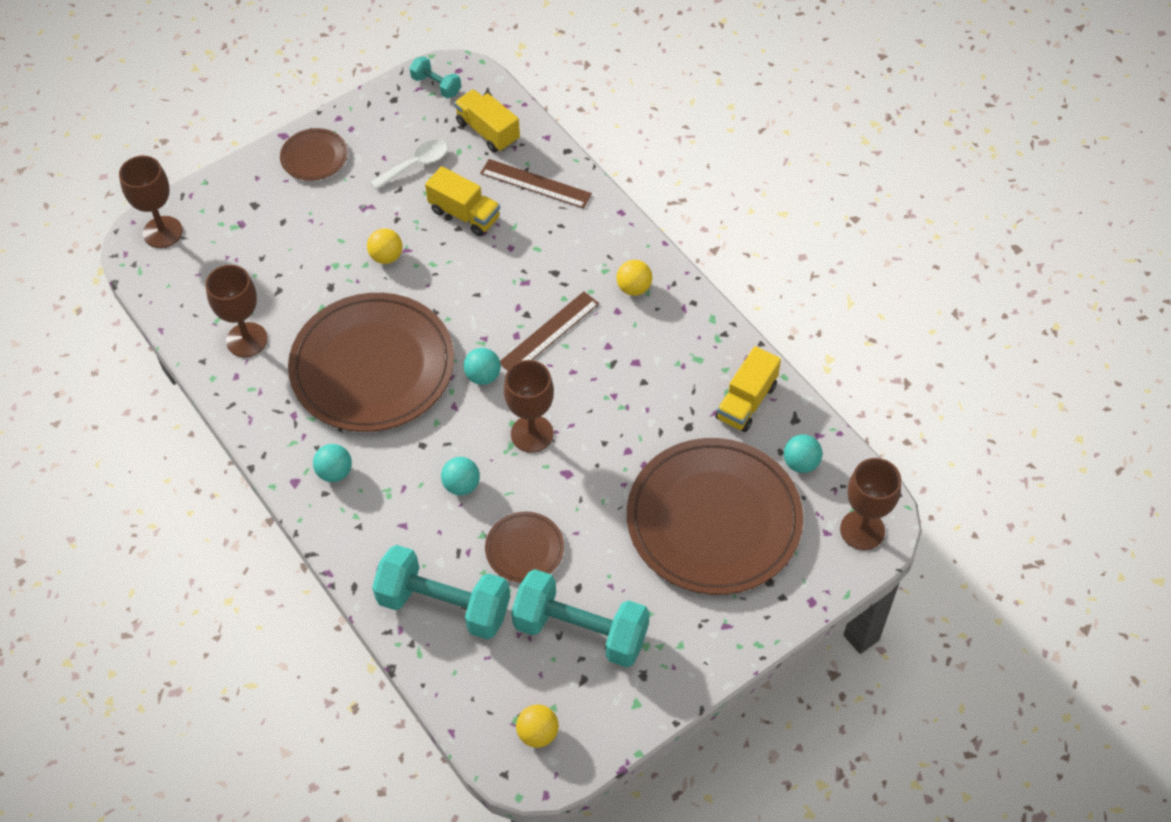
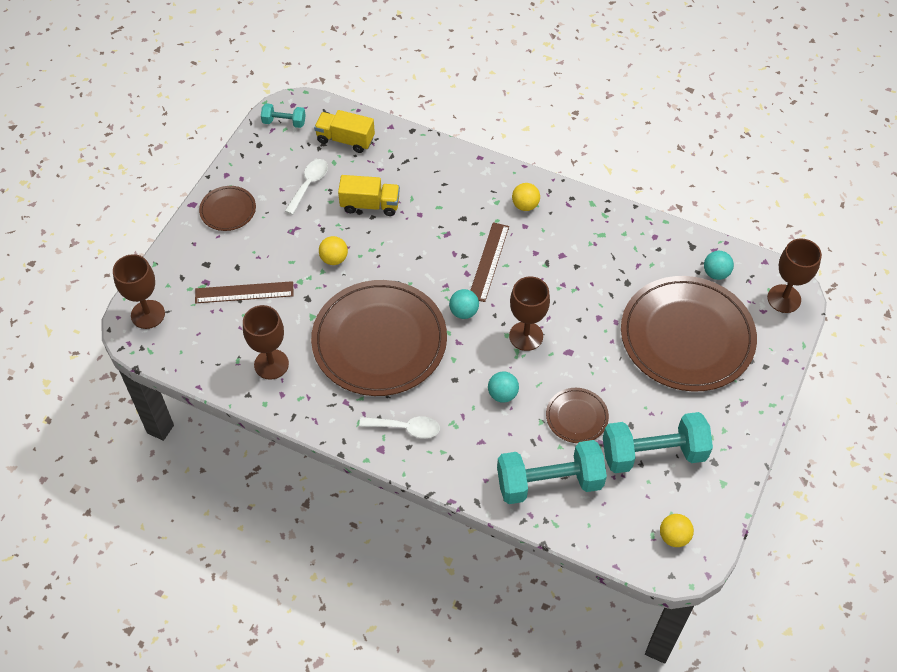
camera: 30 degrees left, 0 degrees up
(335, 472) = (405, 428): turquoise ball -> white spoon
(535, 183) = (406, 162): brown ruler -> brown ruler (244, 292)
(746, 402) = (653, 249): yellow truck -> none

